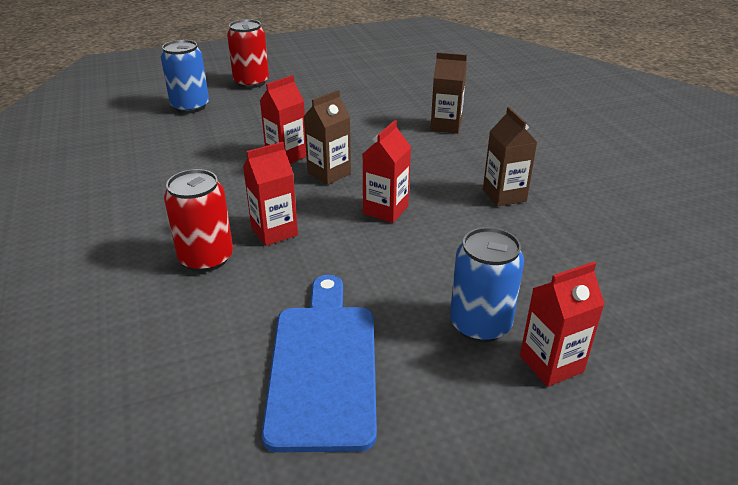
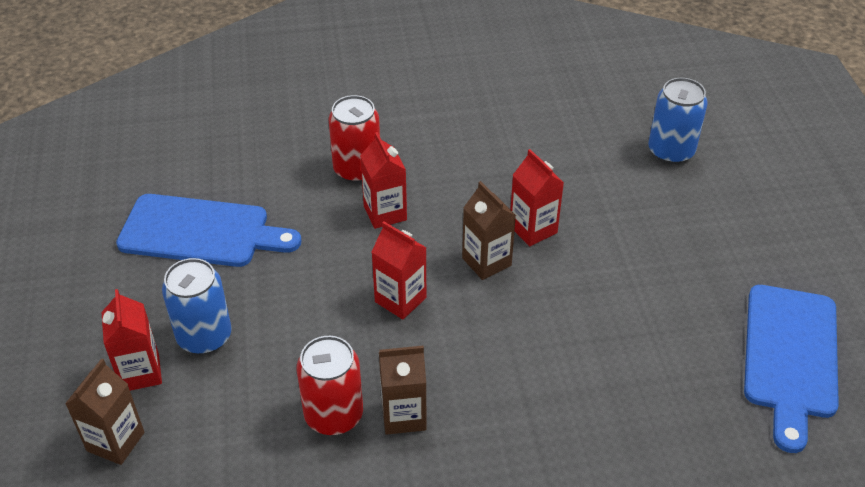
camera: 100 degrees right, 10 degrees up
(251, 82) = (748, 205): red can -> red can (334, 415)
(383, 73) = (790, 356): none -> blue cutting board
(446, 126) = (596, 398): brown carton -> brown carton (115, 441)

